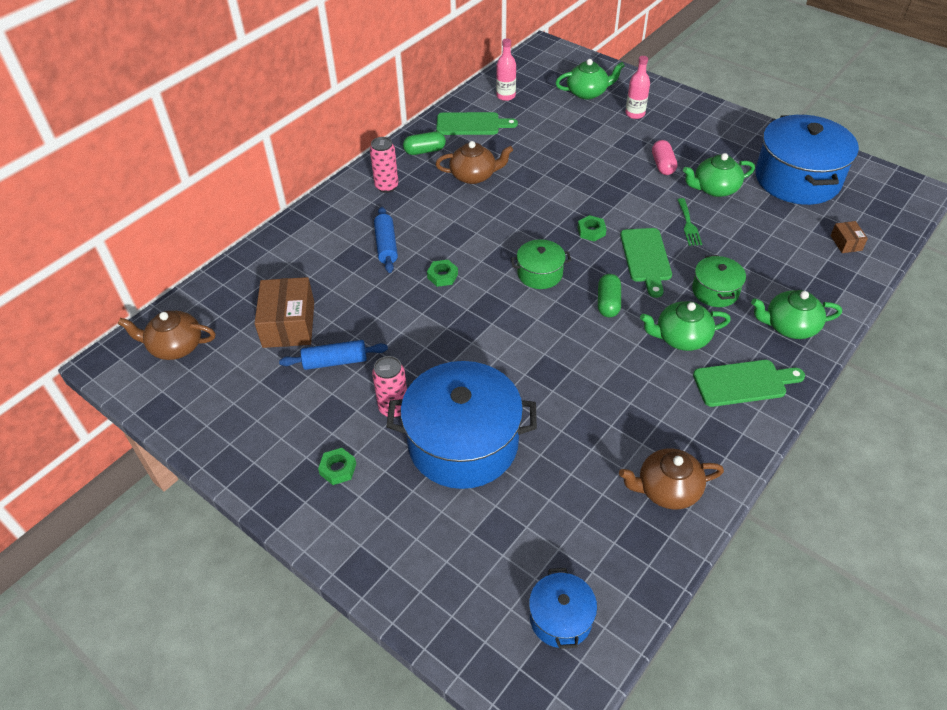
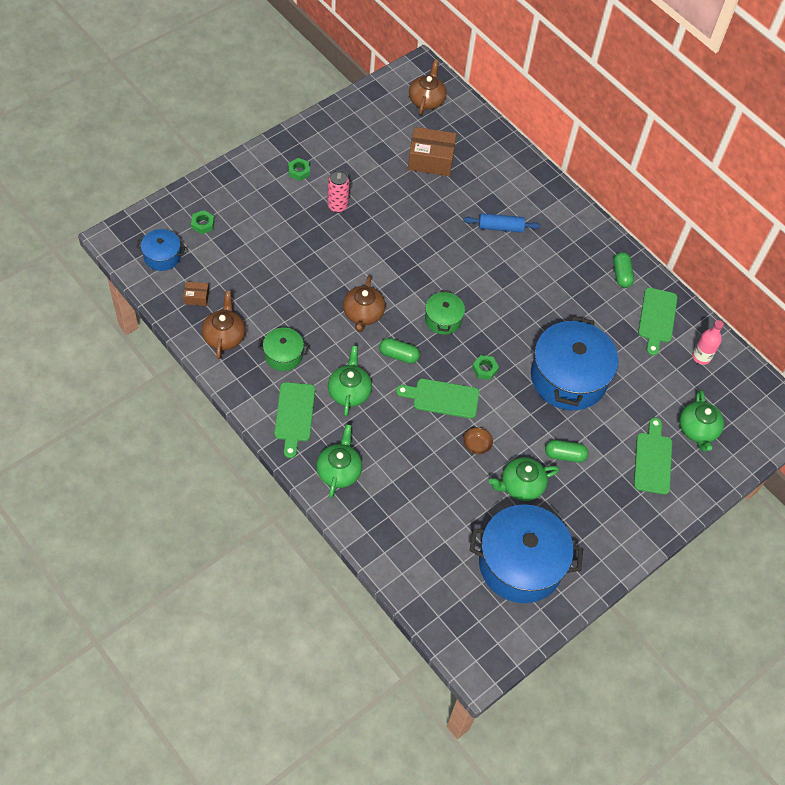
camera: 95 degrees right, 10 degrees up
(335, 361) = (388, 181): blue rolling pin -> none
(386, 186) = (575, 239): pink can -> none
(442, 276) = (456, 256): green nut -> green nut (203, 224)
(463, 443) = (297, 237): blue pot -> blue pot (568, 378)
(474, 175) = (578, 303): brown teapot -> brown teapot (363, 314)
(635, 114) = (653, 460): pink bottle -> green cutting board
(662, 165) = (564, 455): pink capsule -> green capsule
(688, 224) = (476, 445): green fork -> brown bowl
(714, 189) = (521, 485): green teapot -> green teapot turned 105 degrees counterclockwise
(715, 291) = (391, 434): green pot -> green pot (283, 355)
(846, 243) = (422, 562): brown box -> brown box (196, 297)

